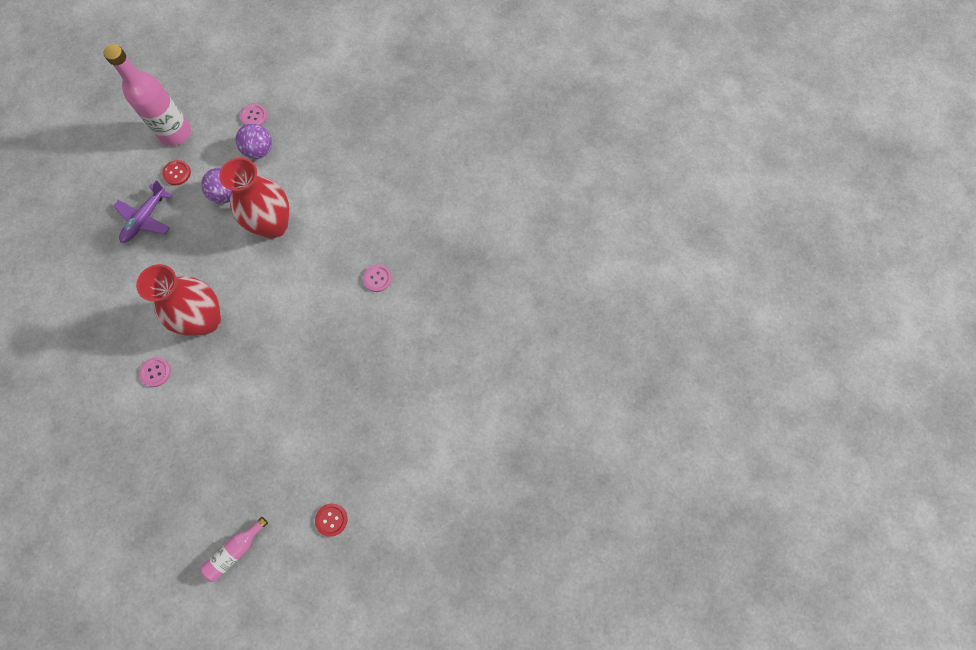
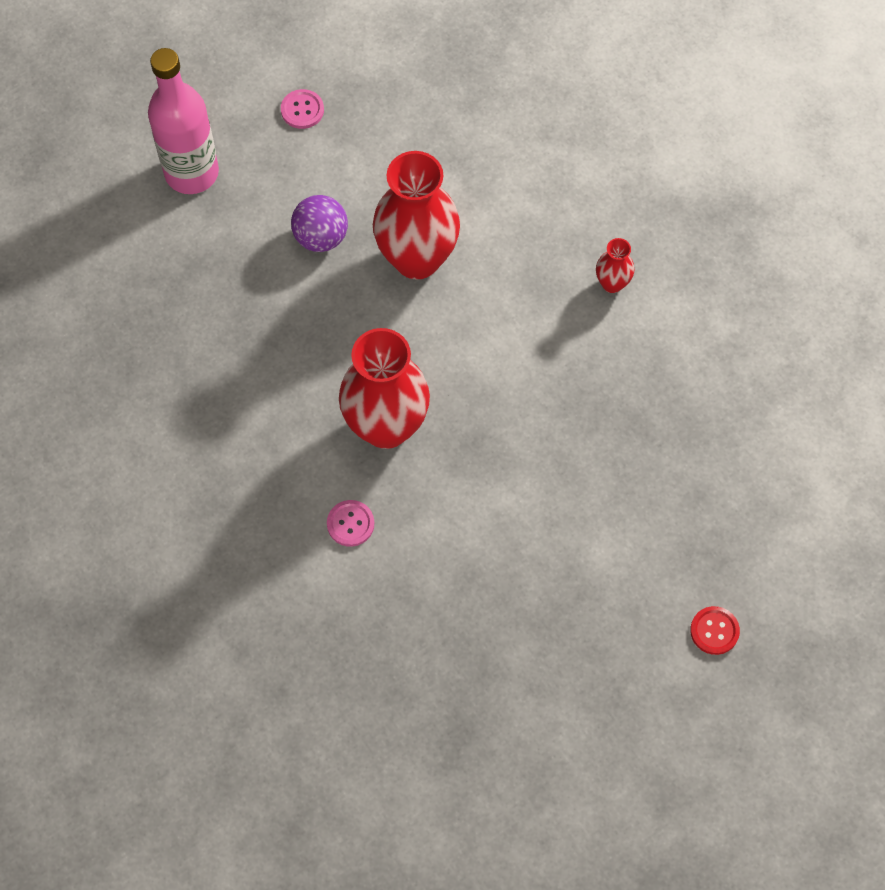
camera: 20 degrees left, 5 degrees down
(145, 219) = (214, 313): purple plane -> none
(177, 173) = (227, 231): red button -> none
(235, 551) = (599, 720): pink bottle -> none
(259, 150) = (337, 157): purple ball -> none
(377, 278) = (612, 283): pink button -> red vase

